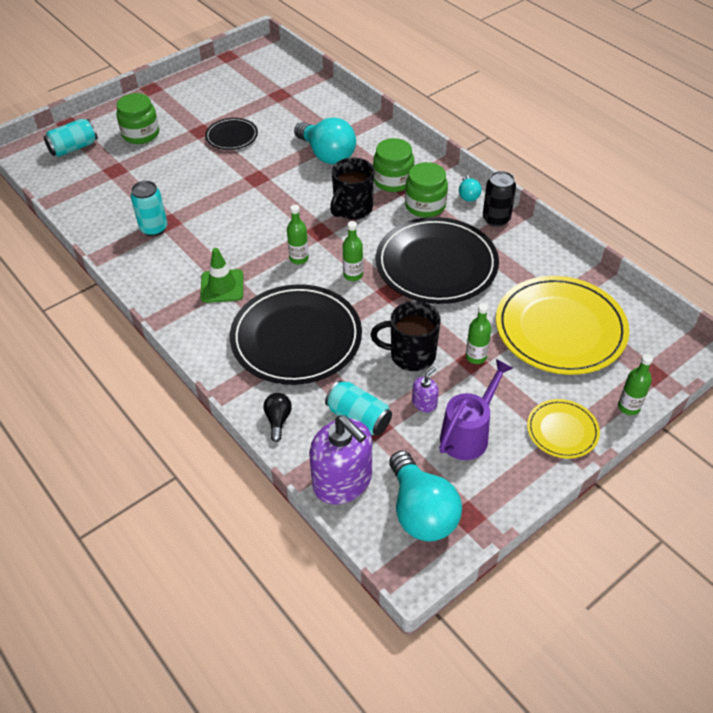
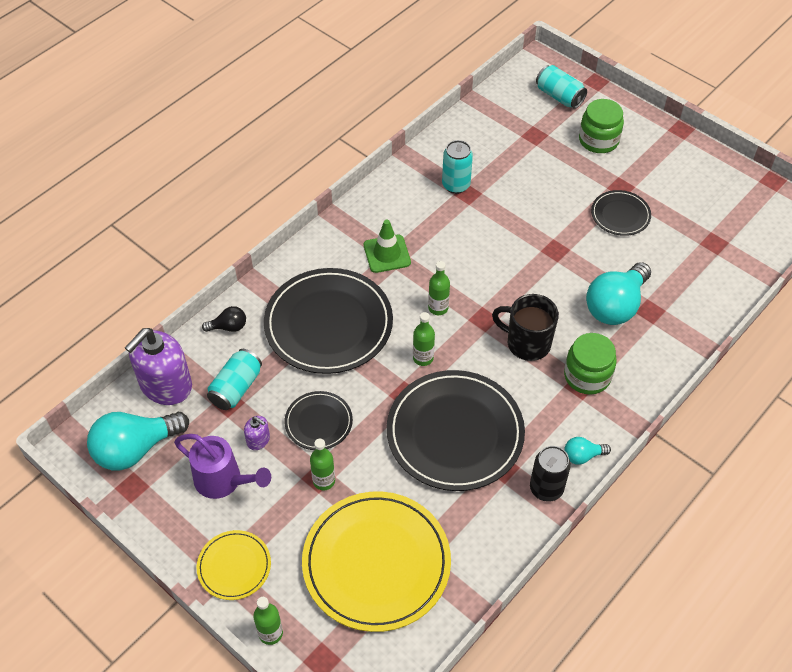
camera: 80 degrees right, 5 degrees up
(411, 355) = (318, 422): black mug -> black plate
(425, 205) = (551, 413): green jar -> none

